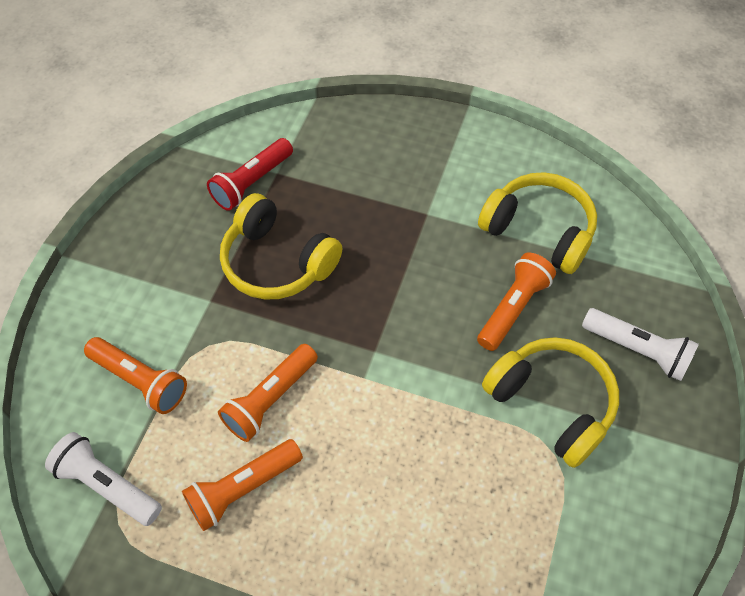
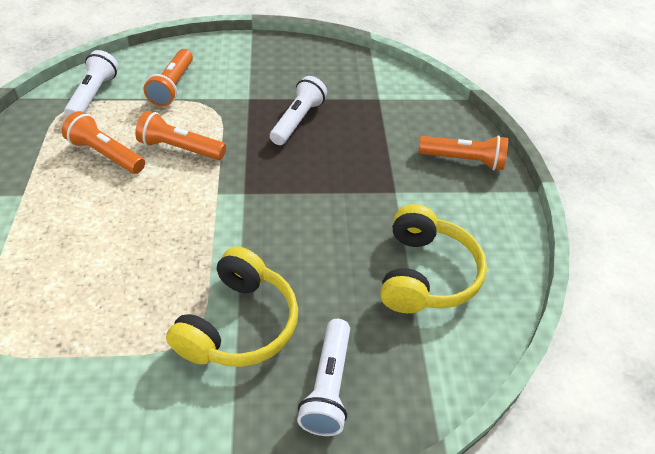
camera: 65 degrees right, 10 degrees down
(252, 183) = (361, 89): red flashlight -> none
(277, 262) = (298, 120): yellow headphones -> white flashlight
(513, 308) = (327, 273): orange flashlight -> orange flashlight (463, 160)

